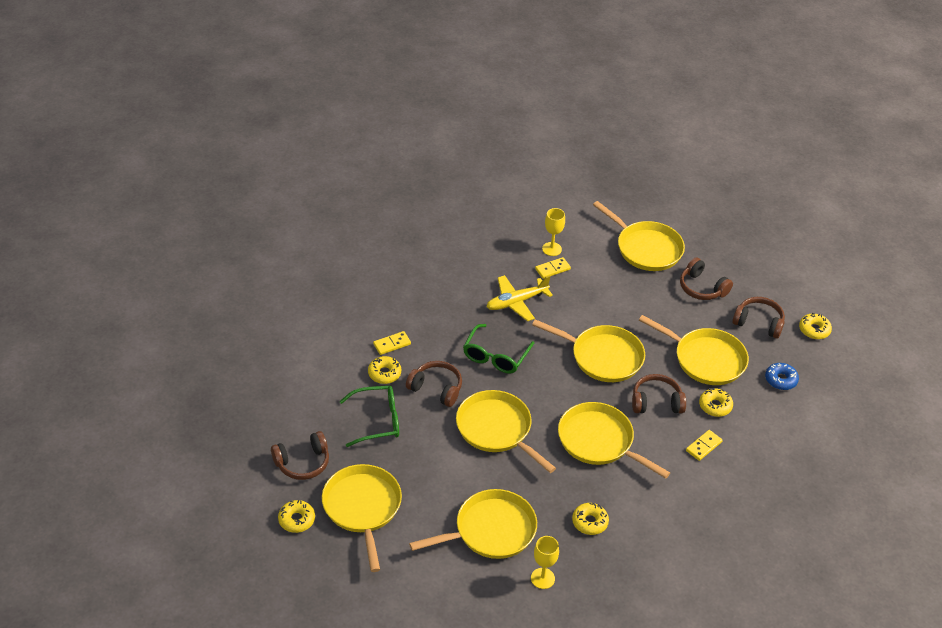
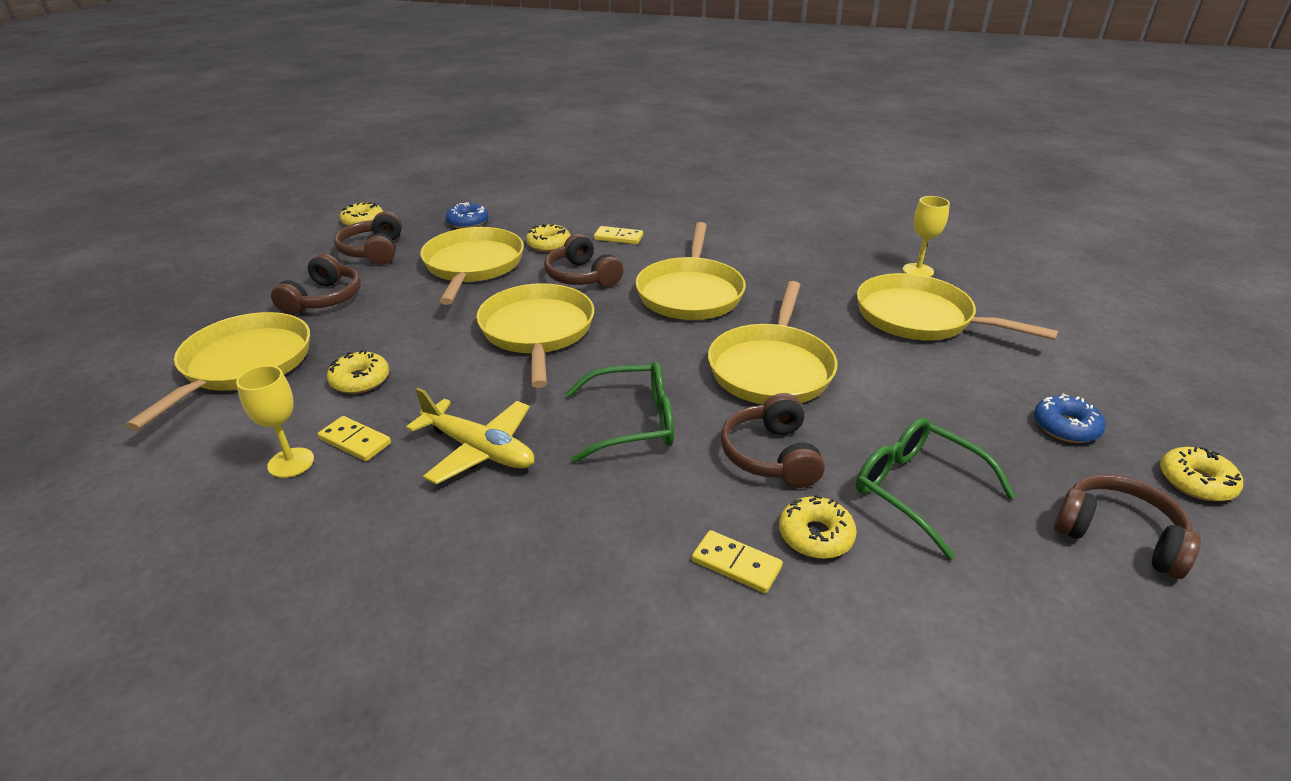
camera: 120 degrees left, 10 degrees down
(362, 508) = (1065, 427): yellow pan -> blue donut
(589, 522) = (810, 267): yellow donut -> yellow donut (360, 380)

